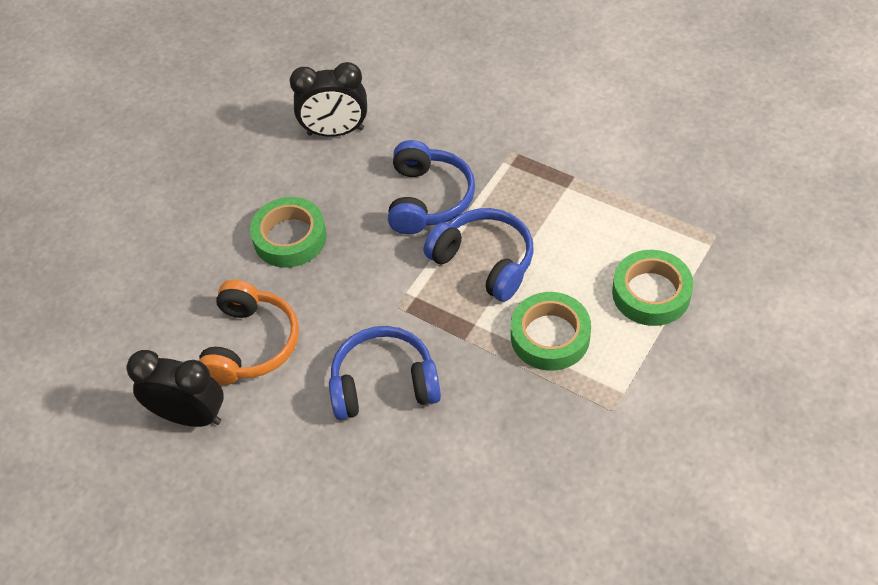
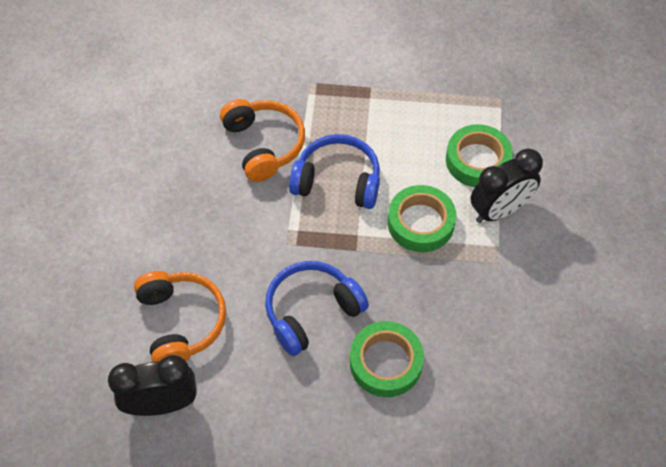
camera: 30 degrees left, 5 degrees up
(290, 238) = (164, 218): green tape -> green tape (385, 362)
(335, 131) = (153, 113): black clock -> black clock (499, 210)
(428, 199) = (264, 145): blue headphones -> orange headphones

